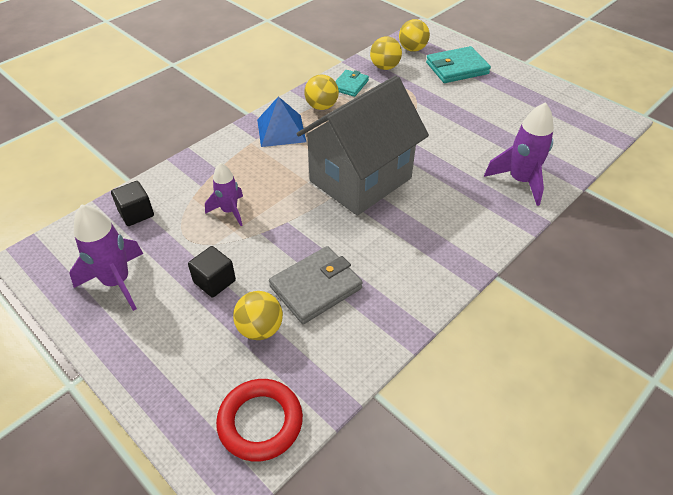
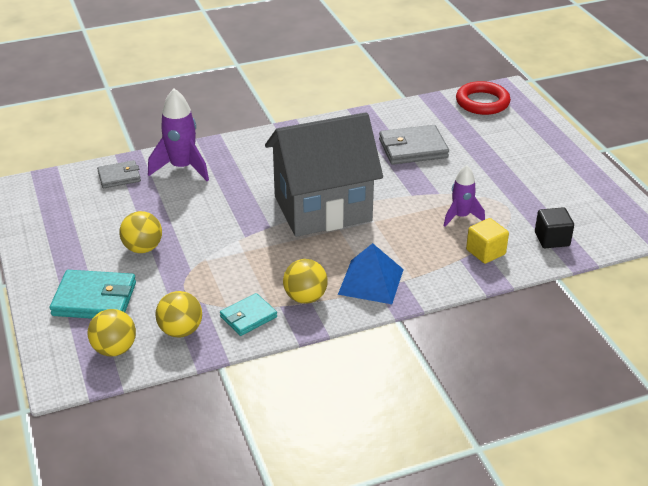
camera: 155 degrees left, 10 degrees down
(117, 282) = (571, 191): purple rocket -> none
(196, 182) = (485, 252): none -> yellow cube
(214, 281) = (490, 172): black cube -> none
(260, 329) = (465, 138): yellow ball -> yellow ball (143, 248)
(559, 155) = (119, 177): none -> grey wallet

